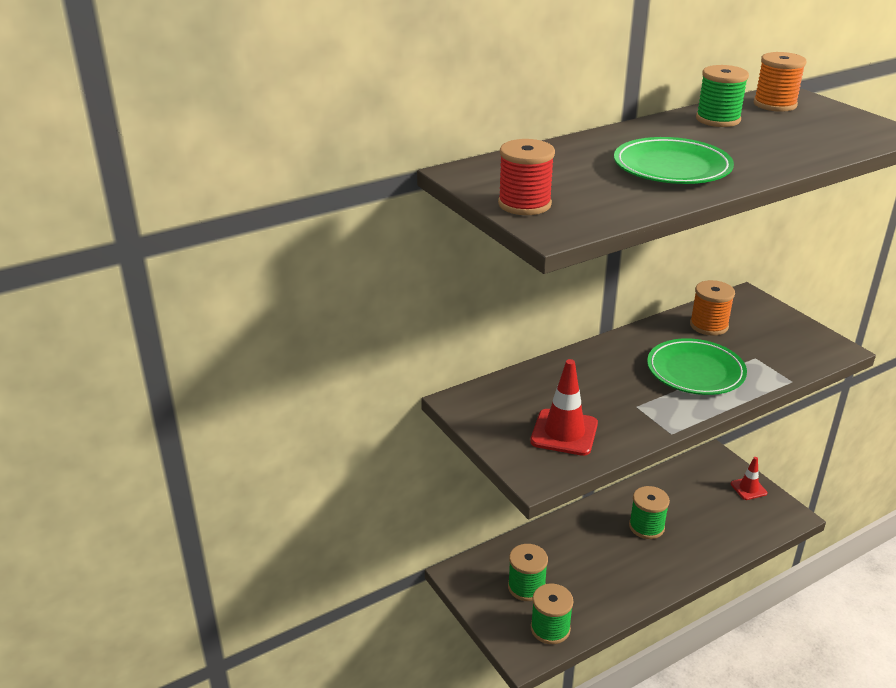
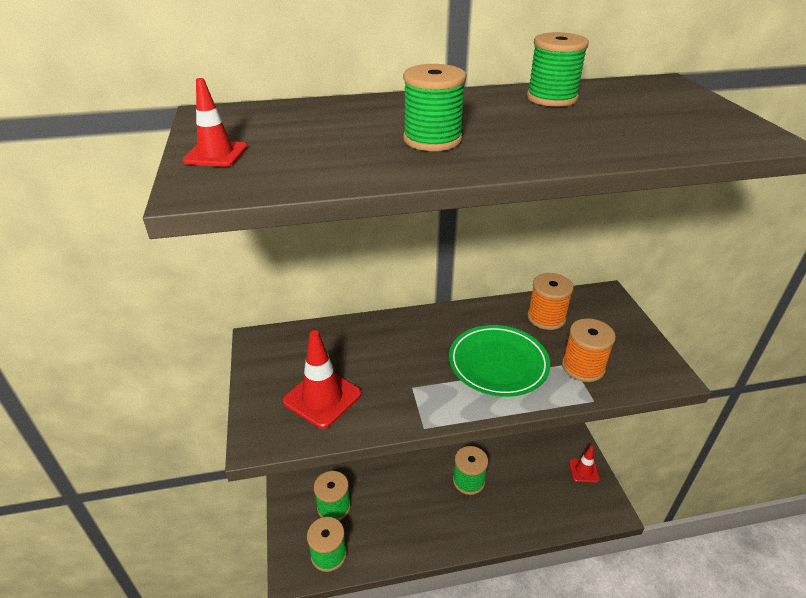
camera: 20 degrees right, 5 degrees up
(524, 204) = (216, 154): red spool -> red traffic cone
(672, 167) = (432, 140): green plate -> green spool
(775, 104) = (637, 91): orange spool -> orange spool (583, 367)

